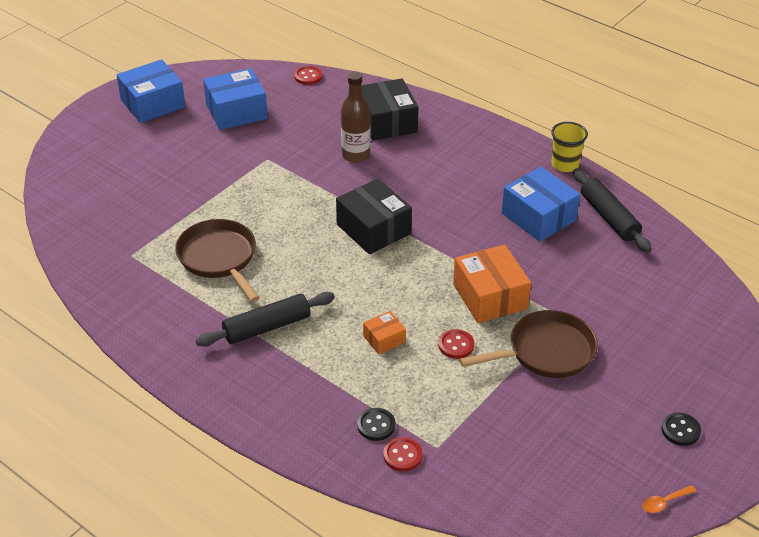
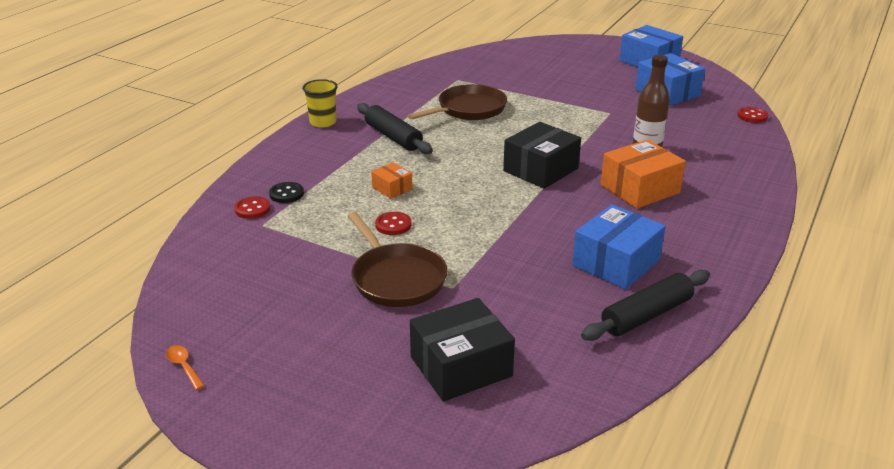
camera: 80 degrees right, 10 degrees down
(387, 122) = (714, 161): black box -> black box (461, 366)
(490, 296) = (469, 239): orange box -> orange box (639, 189)
(565, 164) = (729, 277): yellow cup -> yellow cup (323, 122)
(680, 430) = (289, 379): black button -> none

